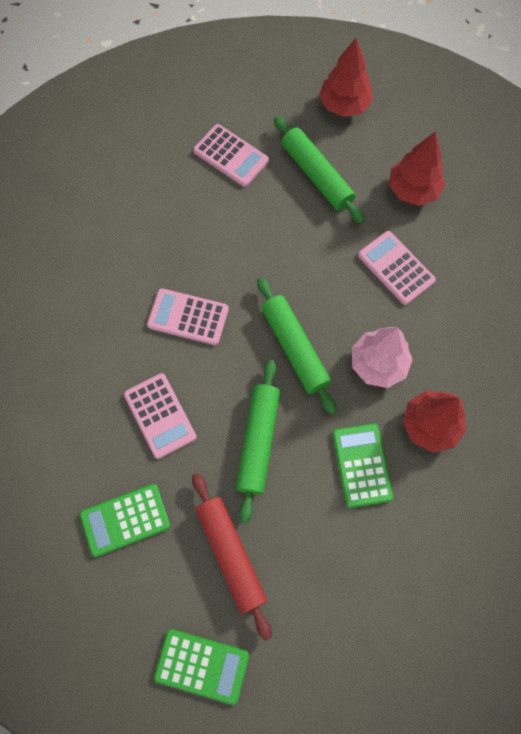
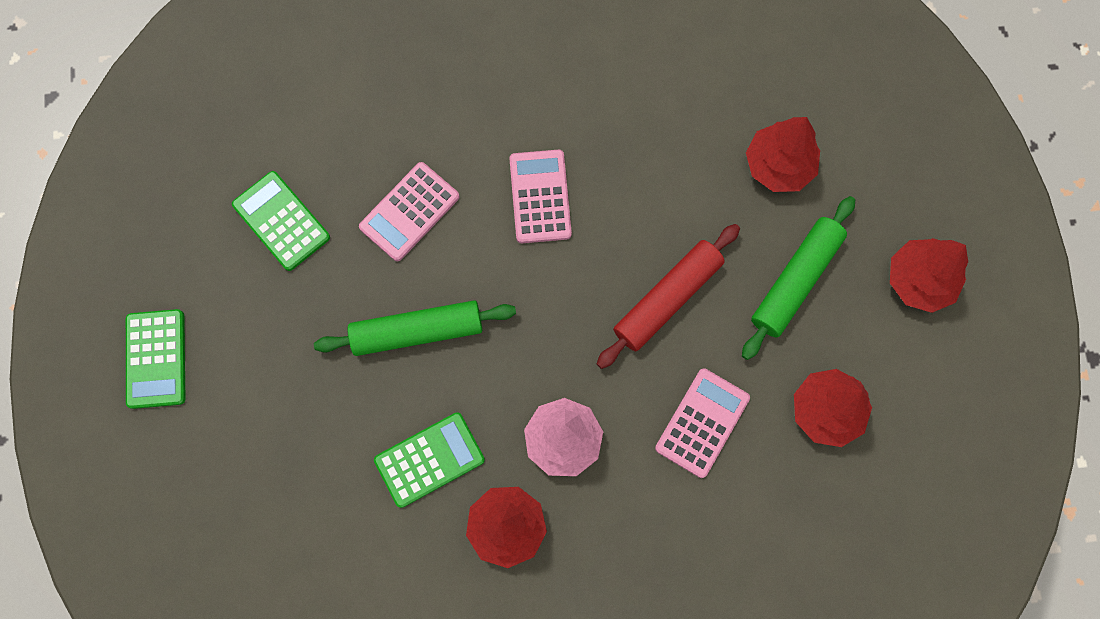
camera: 70 degrees right, 5 degrees up
(231, 156) = (778, 165): pink calculator -> red tree
(231, 554) = (280, 347): red rolling pin -> red rolling pin (667, 299)
(294, 348) = (546, 334): green rolling pin -> none

